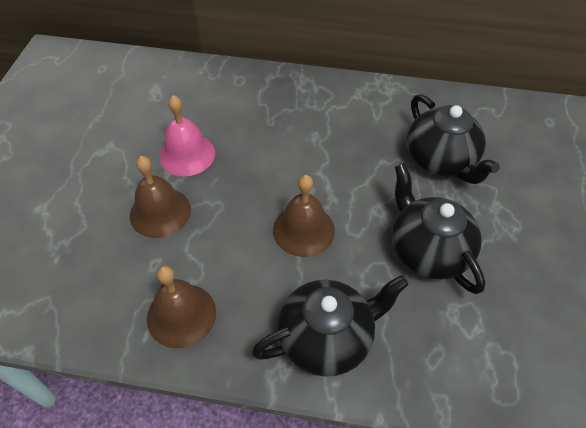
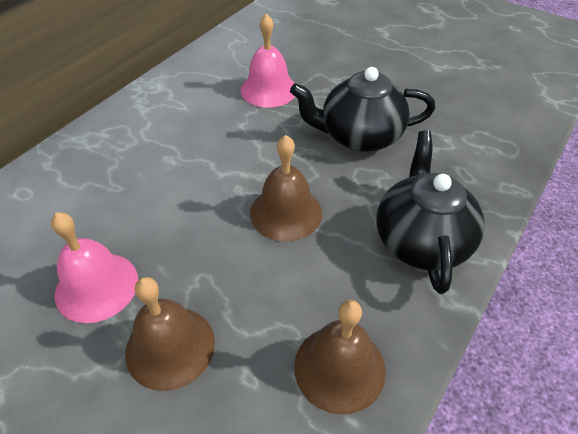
camera: 65 degrees left, 5 degrees down
(441, 160) = (268, 89): black teapot -> pink bell

